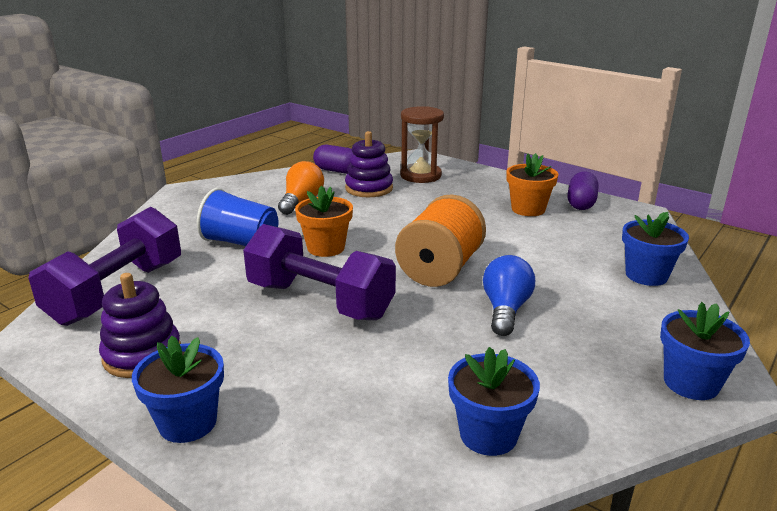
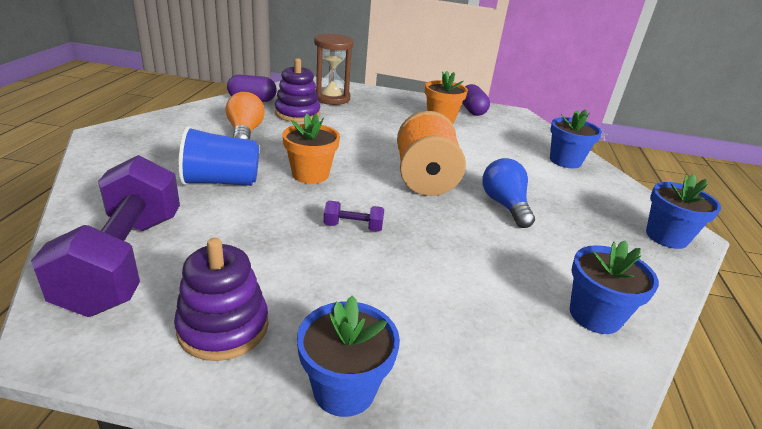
camera: 30 degrees left, 5 degrees up
(320, 301) = (353, 227): purple dumbbell -> purple dumbbell, size x0.40

